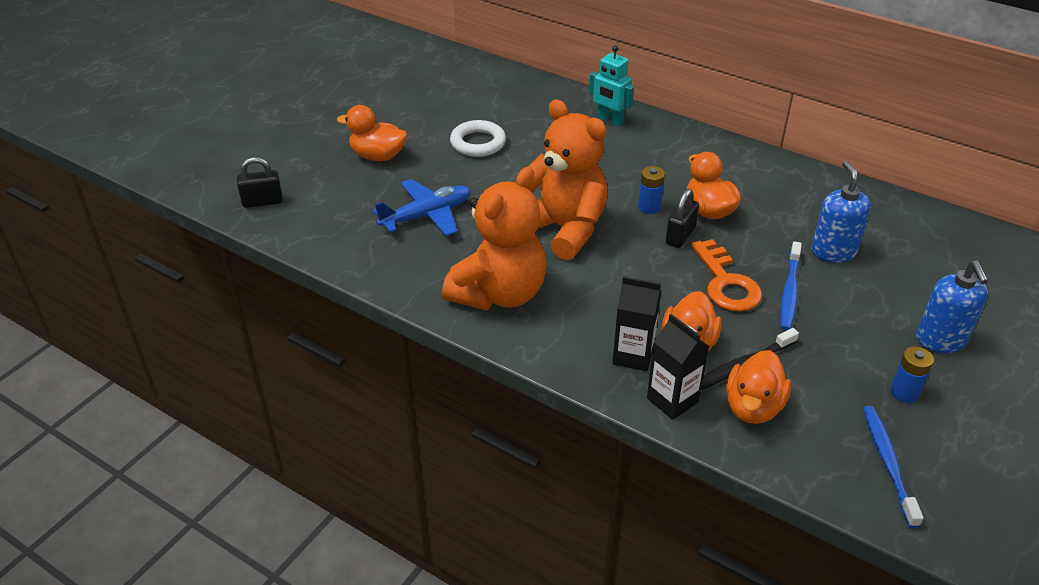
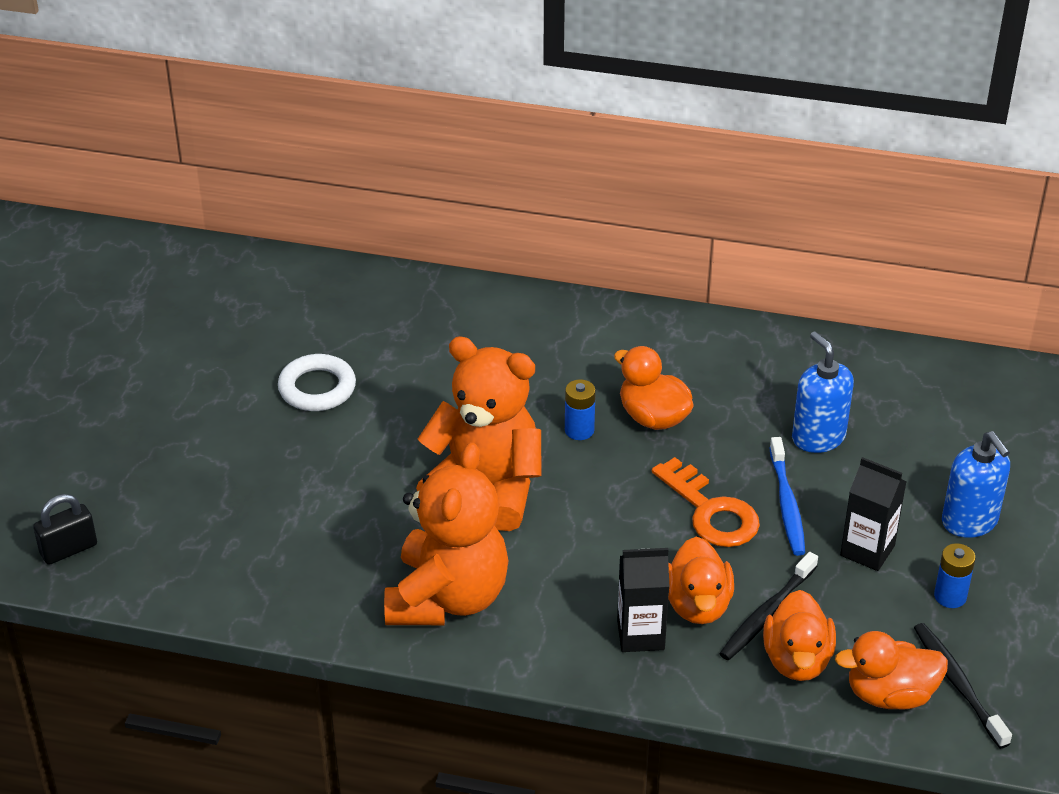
camera: 20 degrees left, 0 degrees up
(378, 156) = (191, 441): orange duck -> orange duck (890, 695)
(427, 215) = (302, 513): blue plane -> none
(609, 120) = (476, 312): turquoise robot -> none
(672, 400) = (706, 677): black carton -> black carton (867, 550)
(680, 236) = (633, 461): black padlock -> none
(888, 463) = (958, 684): blue toothbrush -> black toothbrush

